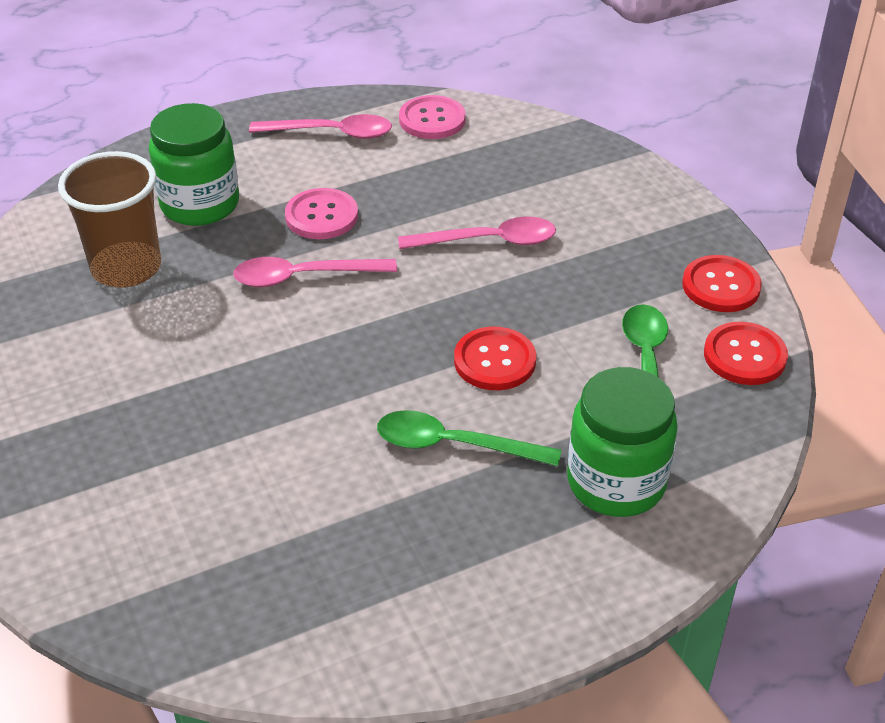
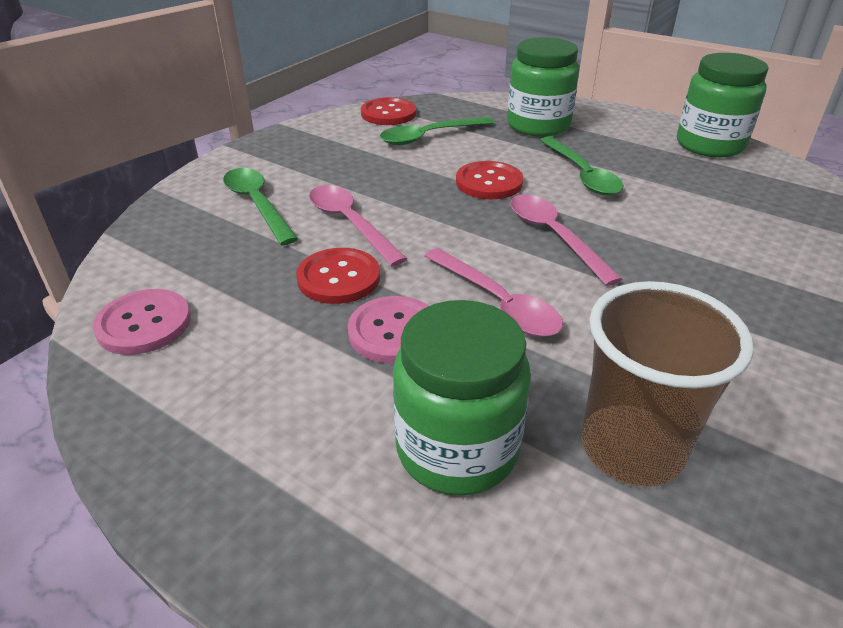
camera: 120 degrees left, 5 degrees down
(331, 133) = (214, 397): pink spoon -> pink spoon (554, 236)
(431, 632) = (709, 145): none -> green jar
(567, 199) = (257, 204): none -> green spoon
(721, 286) = (324, 130): red button -> red button (338, 278)

